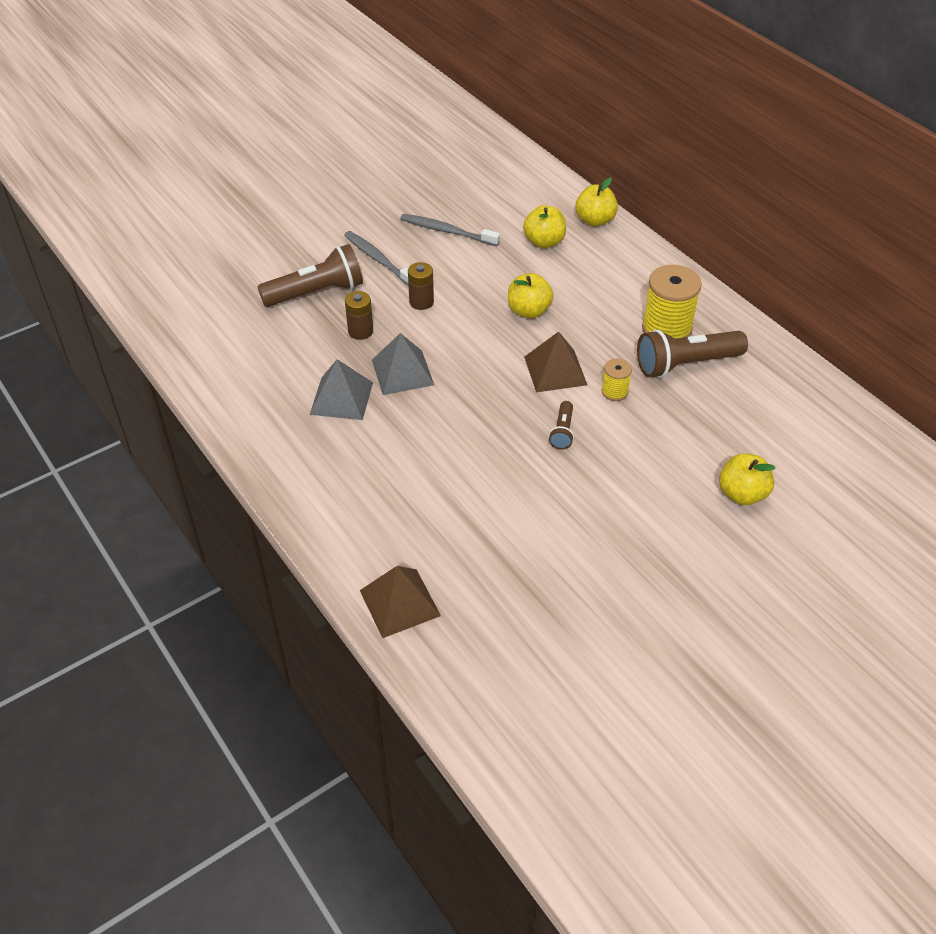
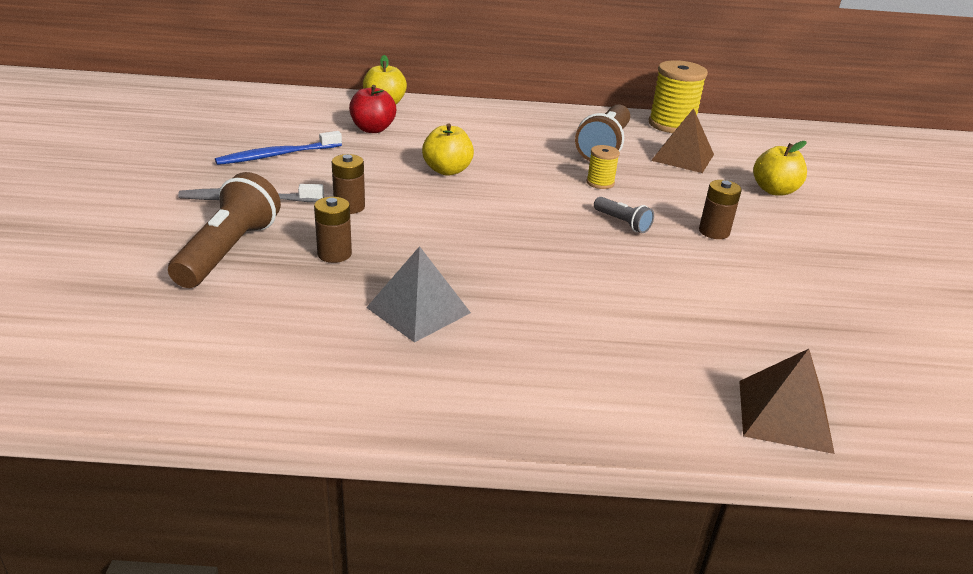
camera: 55 degrees left, 15 degrees down
(402, 372) = (432, 259): grey pyramid -> none
(447, 231) = (277, 155): grey toothbrush -> blue toothbrush
(544, 242) = (373, 129): yellow apple -> red apple
(555, 370) = (540, 193): brown pyramid -> brown pyramid (683, 157)
(562, 432) = (622, 223): brown flashlight -> grey flashlight
(611, 485) = (714, 232): none -> brown battery
(666, 329) = (554, 136): yellow spool -> yellow spool (671, 125)

